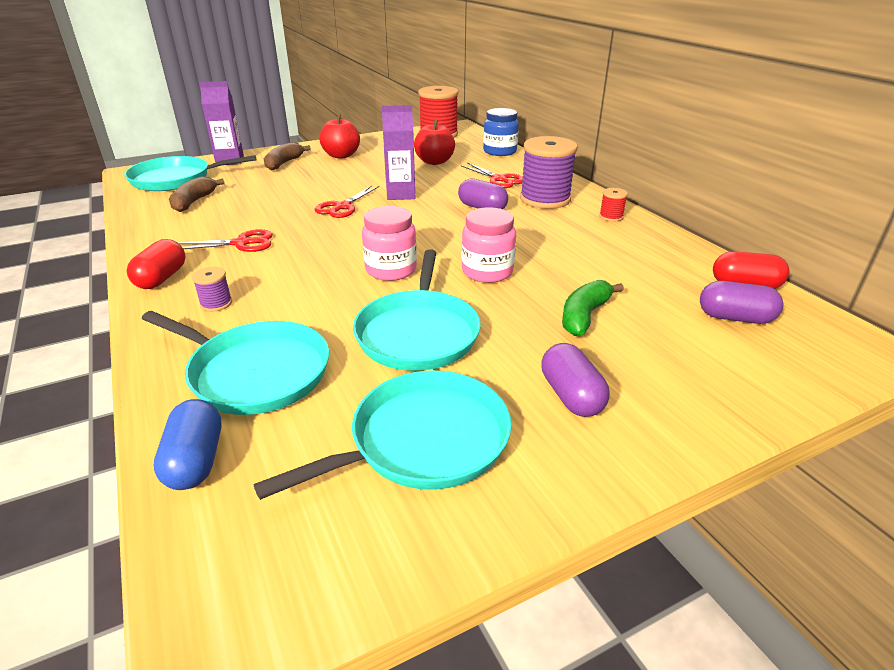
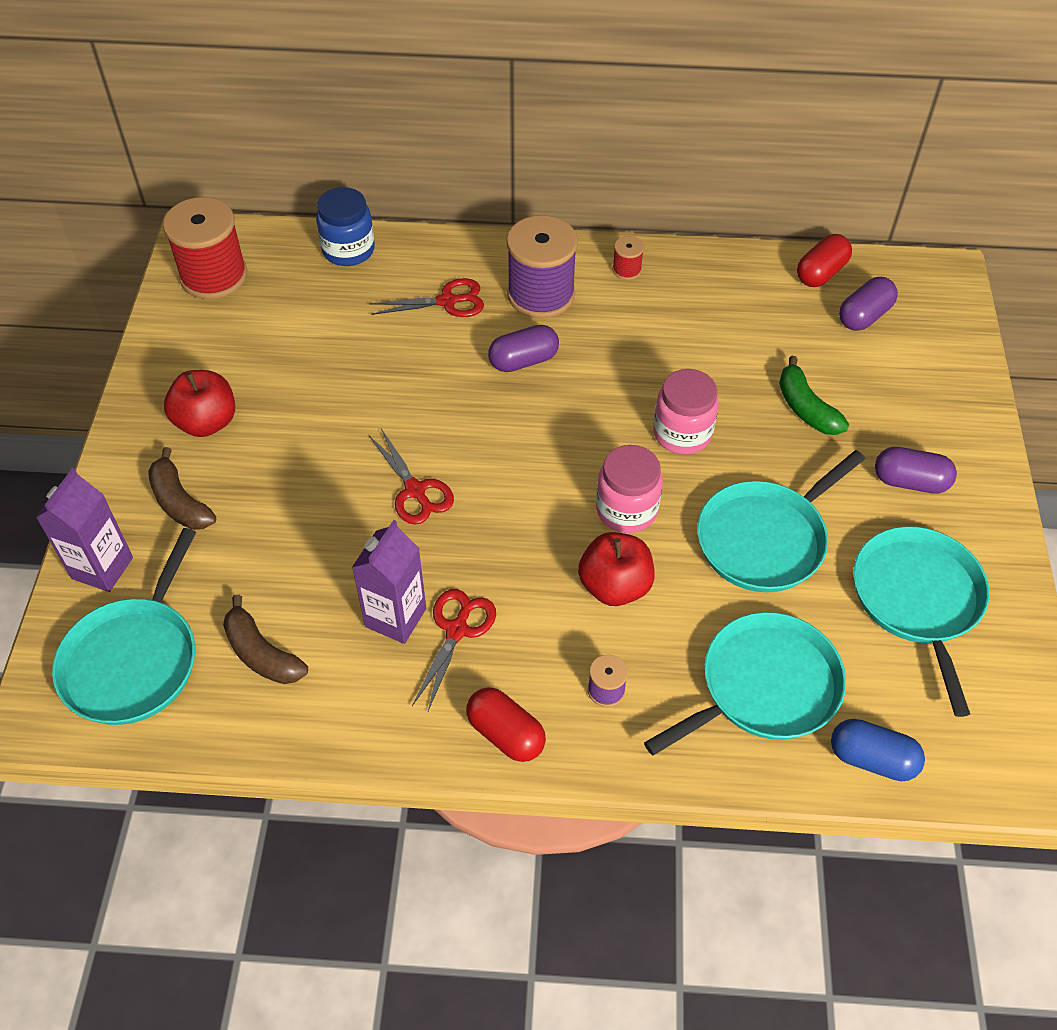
camera: 60 degrees left, 20 degrees up
(401, 194) = (420, 416): purple carton -> purple carton (395, 617)
(418, 333) = (765, 539): turquoise pan -> turquoise pan turned 105 degrees clockwise
(434, 162) = (328, 332): red apple -> red apple (615, 586)

